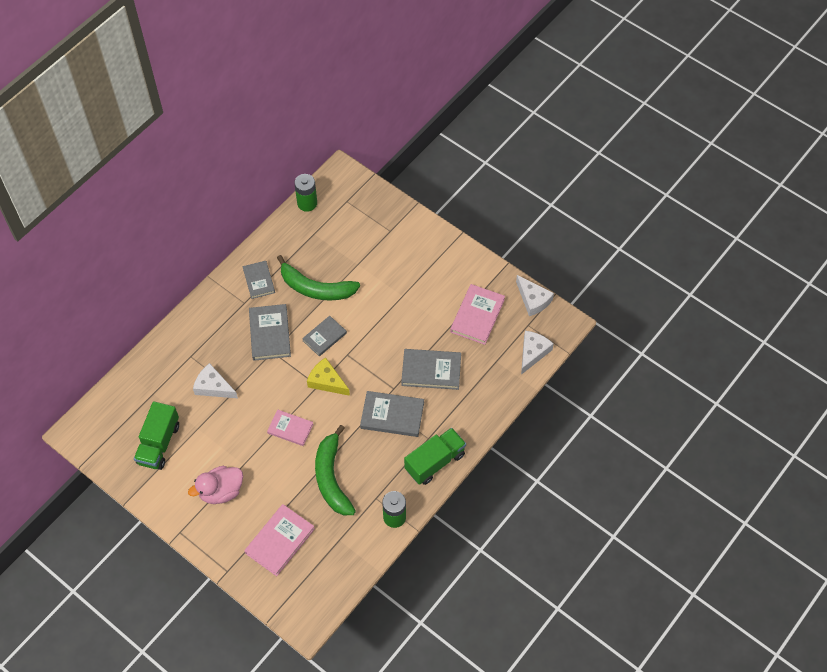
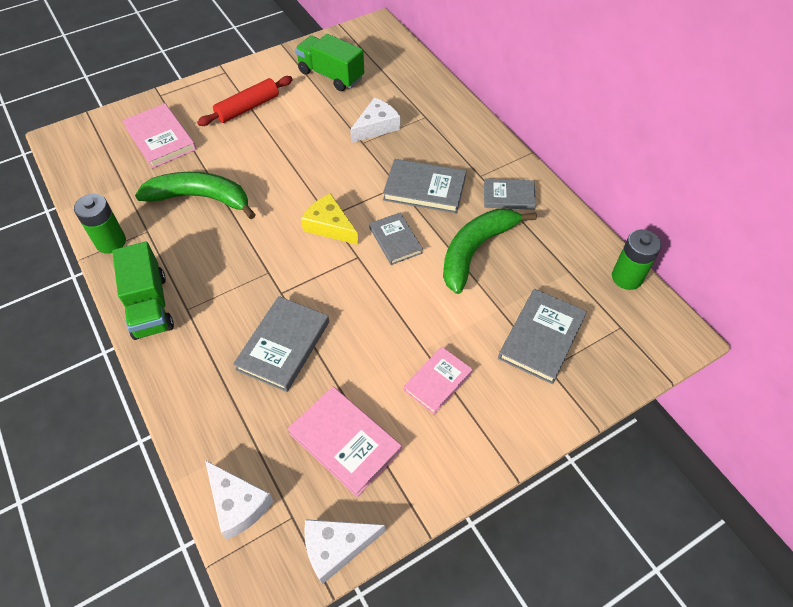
camera: 110 degrees right, 5 degrees down
(221, 491) = (247, 108): pink duck -> red rolling pin
(290, 429) = (285, 177): pink book -> pink book (437, 381)
(327, 381) = (329, 226): yellow cheese -> yellow cheese turned 105 degrees counterclockwise
(392, 415) = (243, 279): grey book -> grey book (541, 337)

